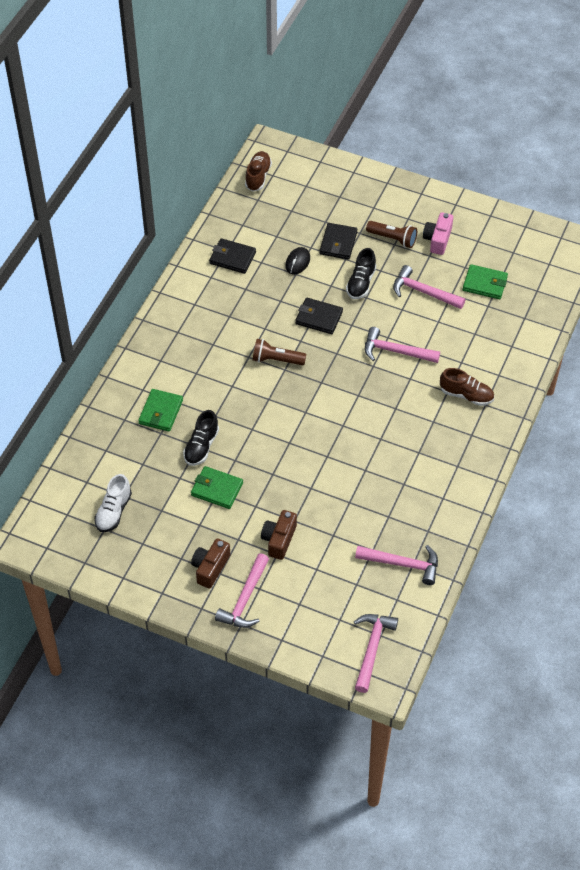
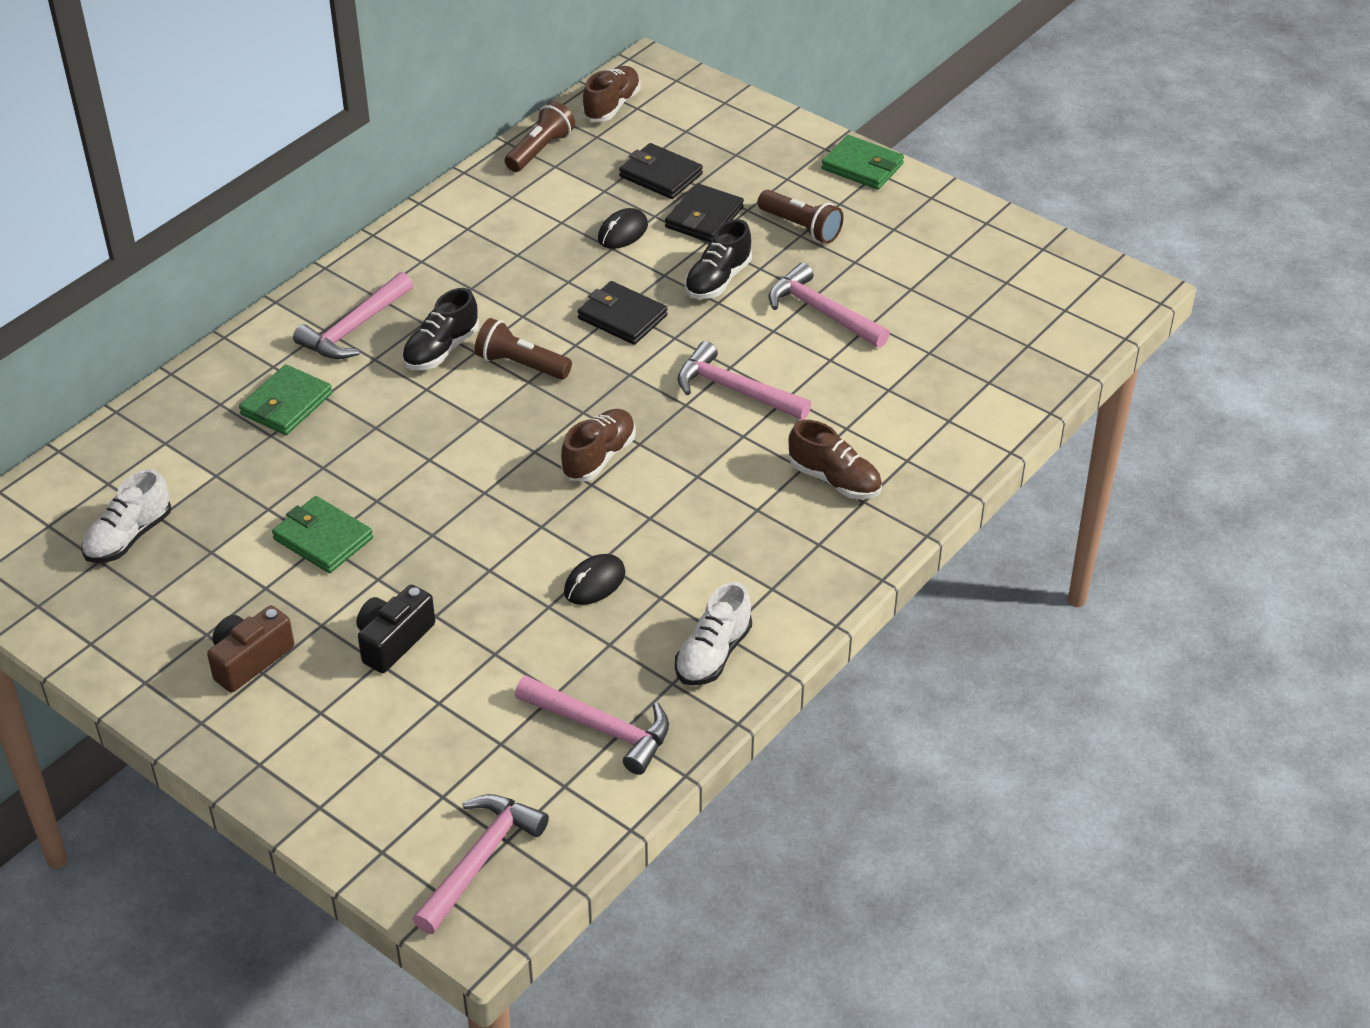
camera: 15 degrees right, 10 degrees down
(201, 446) = (329, 468): black shoe -> black shoe (441, 350)
(230, 216) = (540, 150): none -> brown flashlight
(232, 258) = (516, 208): black wallet -> black wallet (660, 175)
(245, 599) = (285, 725): pink hammer -> pink hammer (354, 328)
(279, 539) = (393, 640): brown camera -> black camera
(340, 408) = (599, 457): none -> brown shoe
(367, 483) = (594, 583): none -> black mouse
(437, 239) = (879, 241): pink camera -> none
(442, 510) = (713, 654): none -> white shoe
(485, 284) = (936, 319): green wallet -> green wallet (862, 166)

